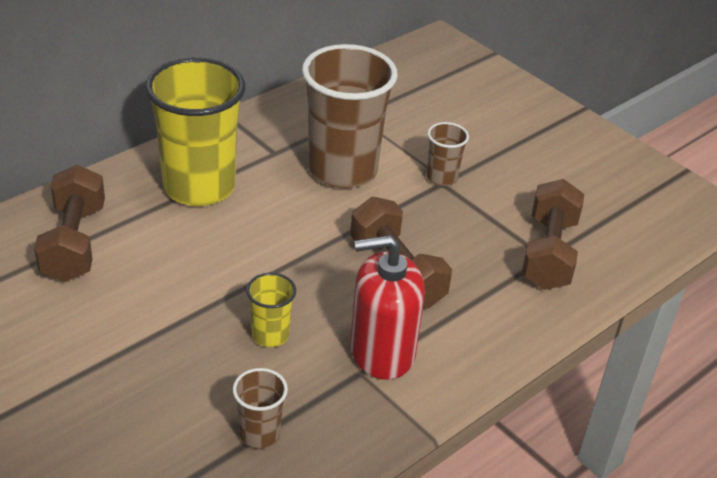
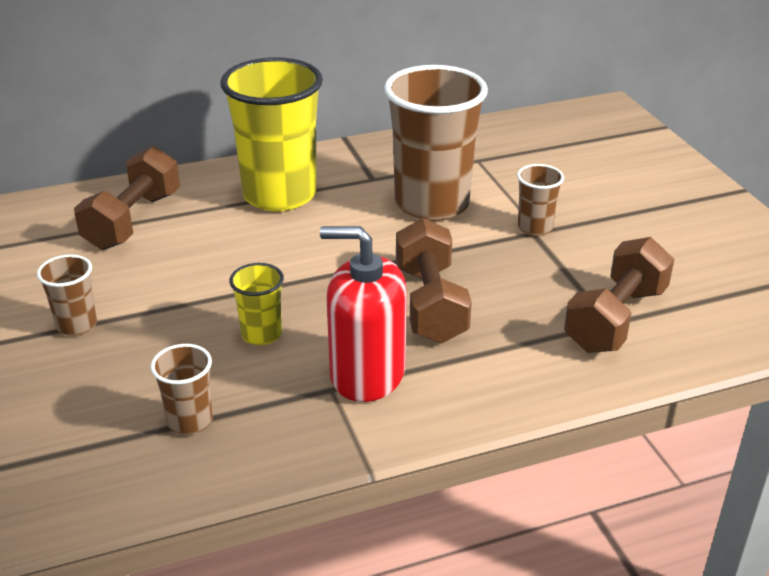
camera: 25 degrees right, 5 degrees down
(93, 367) = (77, 325): none -> brown cup

